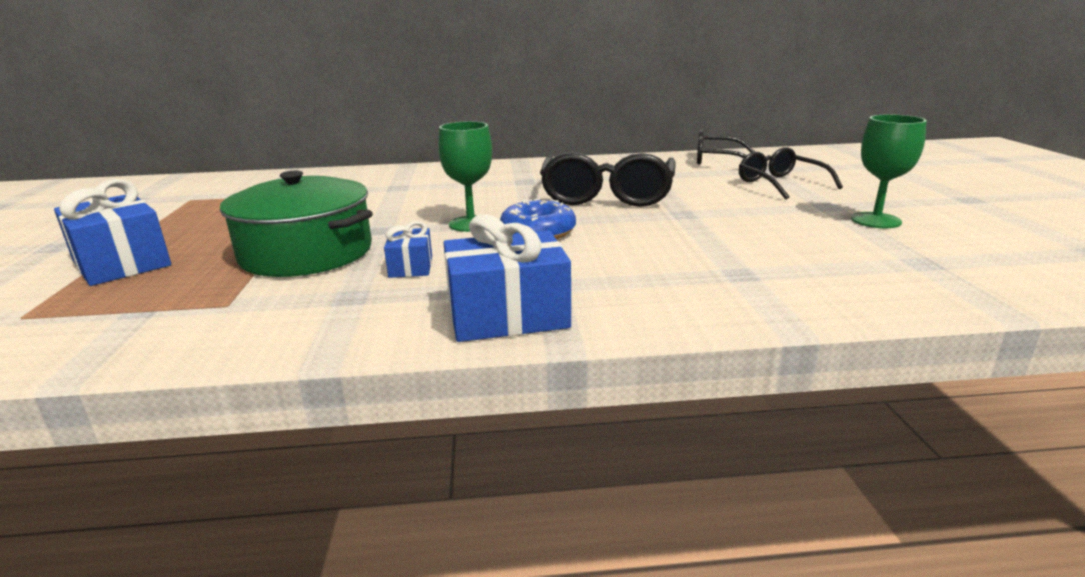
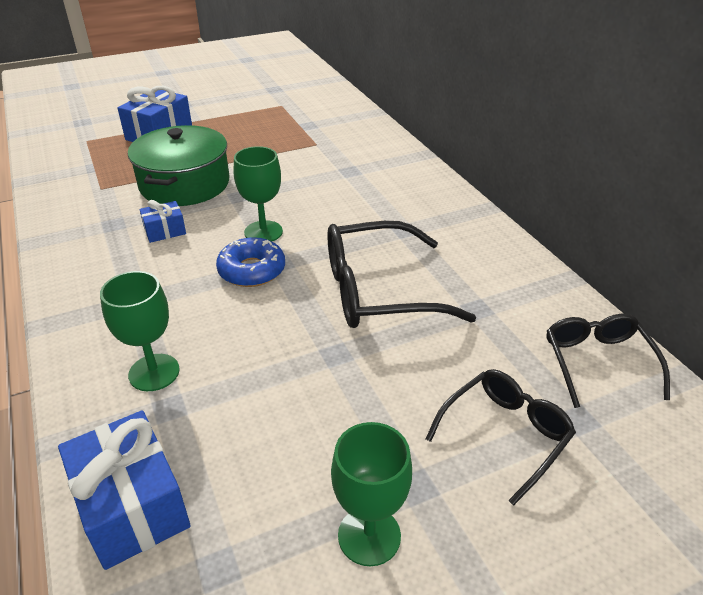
camera: 70 degrees right, 15 degrees up
(507, 315) = (83, 293): blue gift -> blue gift (132, 505)
(685, 278) = (154, 372): none -> green goblet

